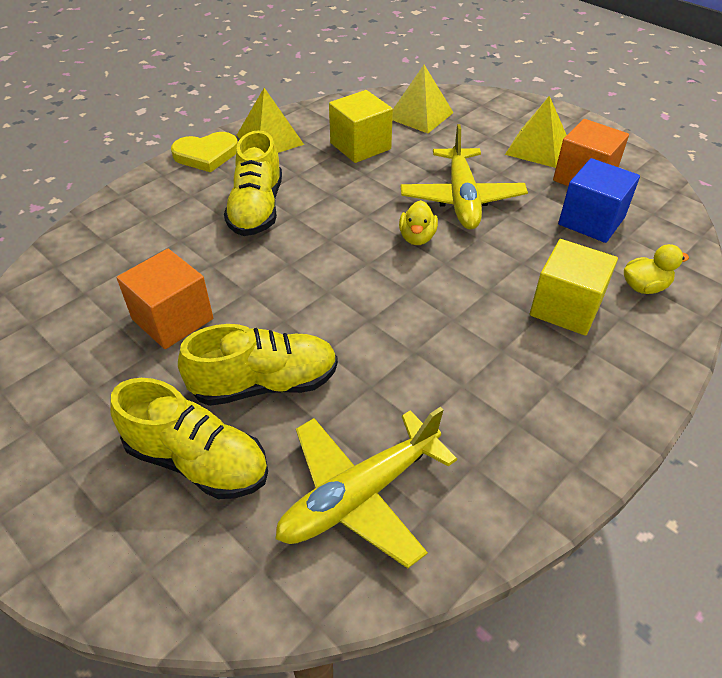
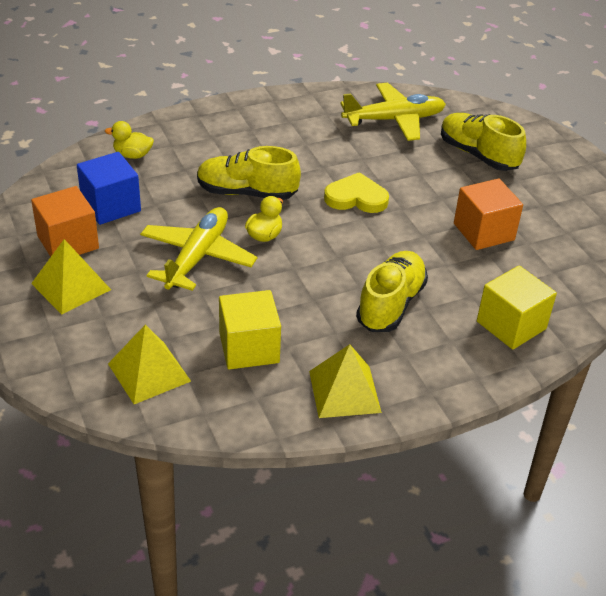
camera: 160 degrees left, 5 degrees down
(206, 155) = (424, 391): yellow heart -> yellow heart (356, 198)
(265, 384) = (428, 177): yellow shoe -> yellow shoe (247, 193)
(566, 307) = (200, 160): yellow cube -> yellow cube (511, 325)

